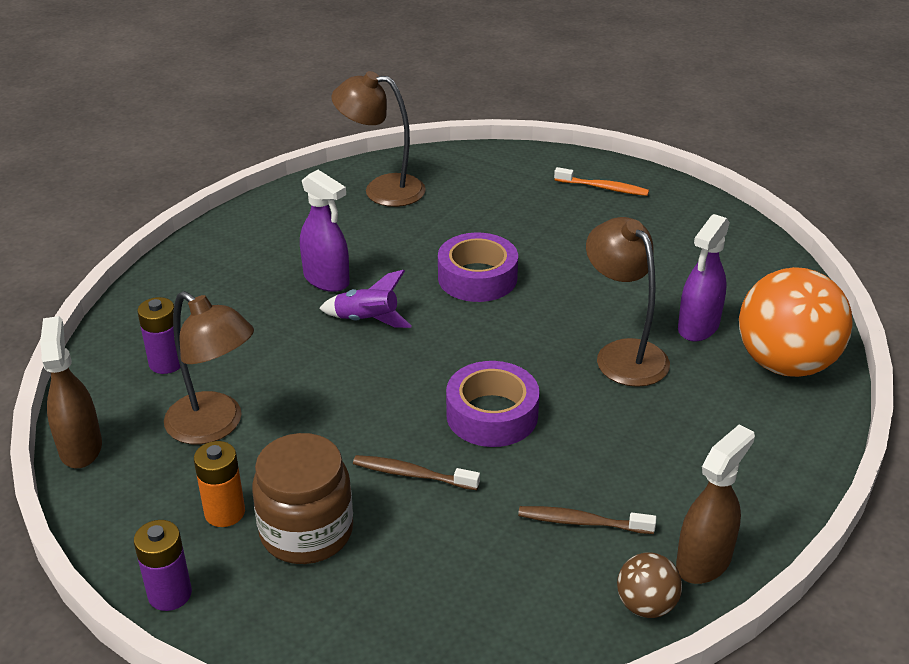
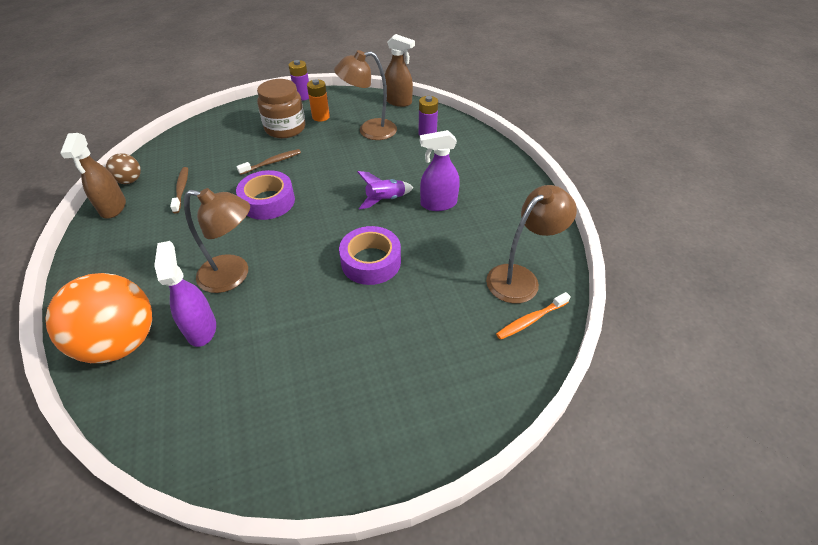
camera: 130 degrees right, 10 degrees up
(581, 522) = (181, 189): brown toothbrush -> brown toothbrush turned 60 degrees counterclockwise
(603, 188) = (397, 418): orange toothbrush -> orange toothbrush (530, 320)

